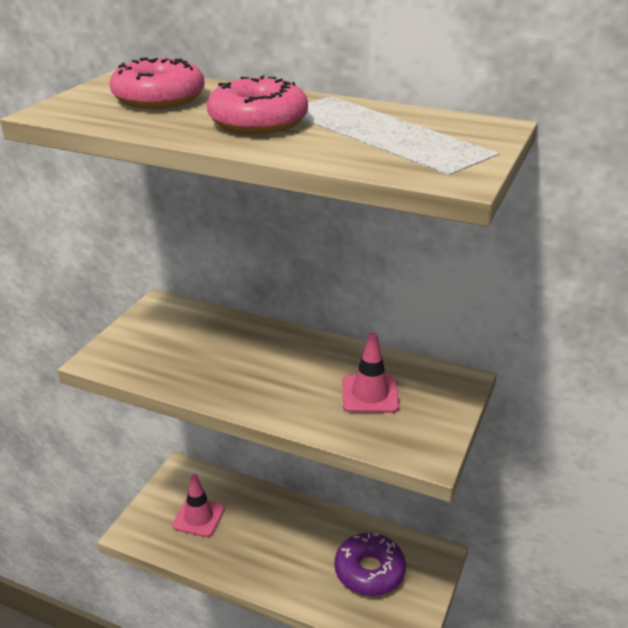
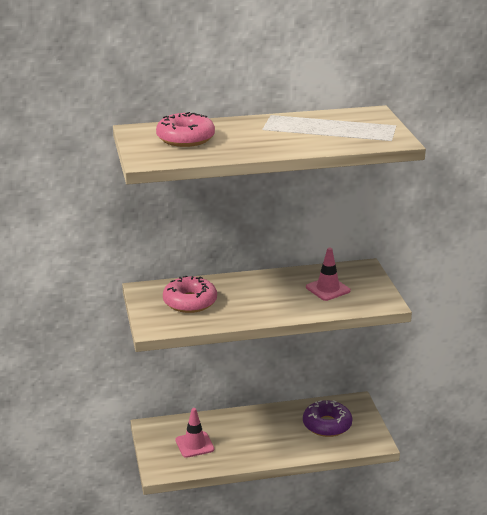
camera: 35 degrees left, 5 degrees down
(258, 121) = (265, 138): pink donut -> pink donut (190, 302)

